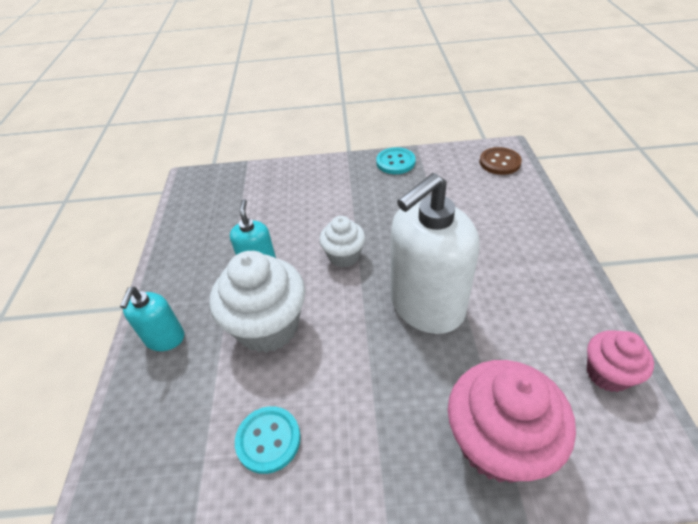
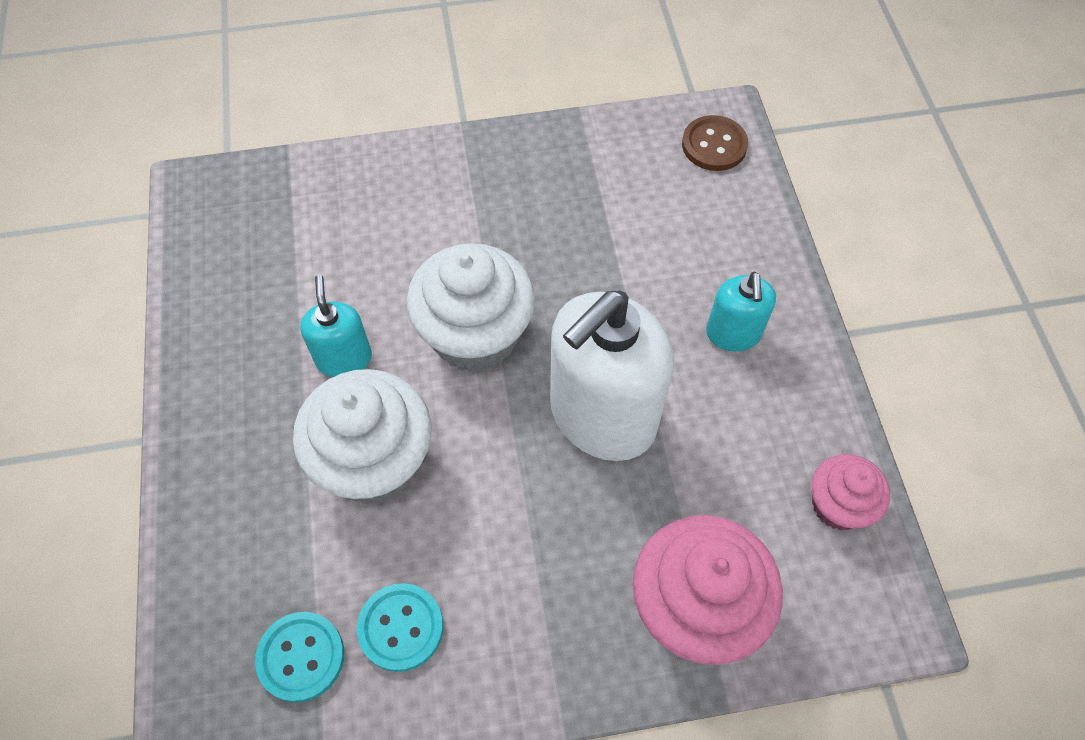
camera: 10 degrees left, 15 degrees up
(165, 338) = (222, 490): turquoise soap dispenser -> turquoise soap dispenser (733, 334)
(344, 256) = (475, 336): white cupcake -> white cupcake, size x1.76
(395, 162) = (545, 146): turquoise button -> turquoise button (301, 657)

